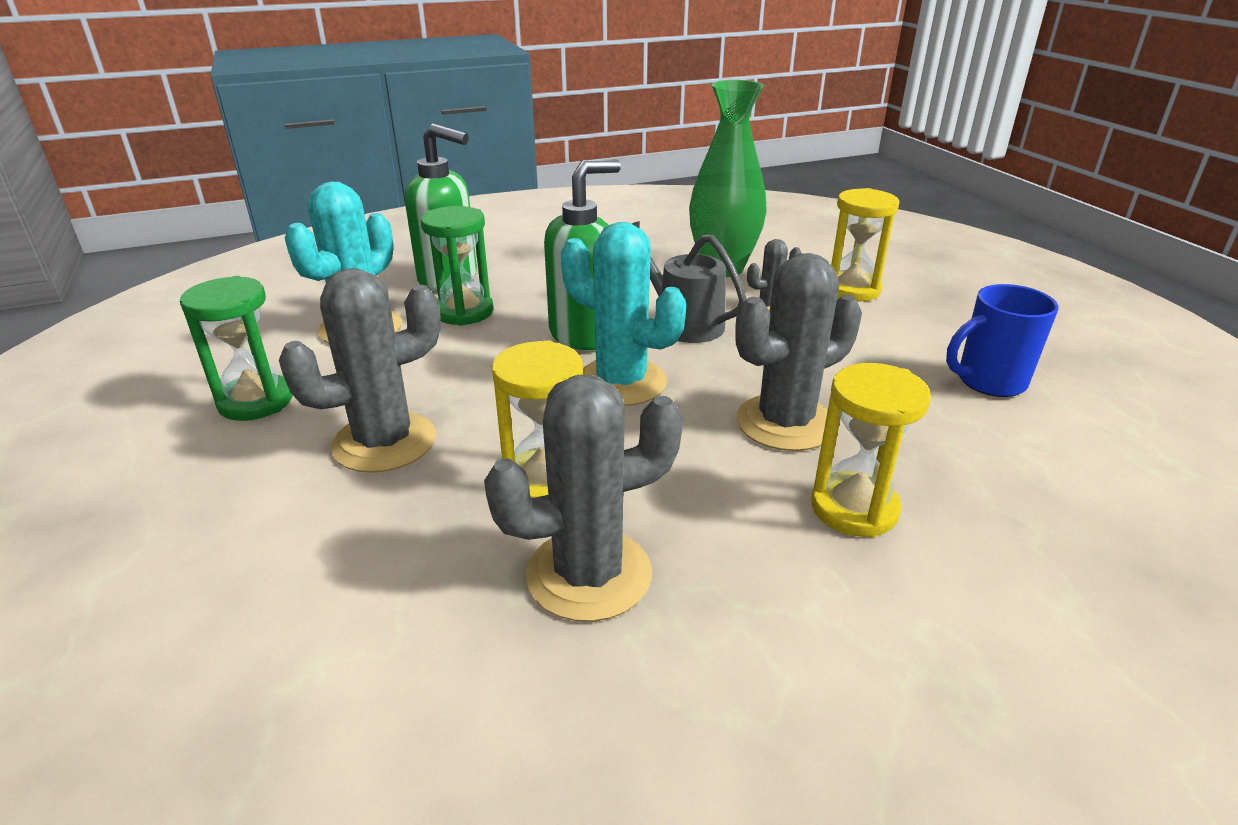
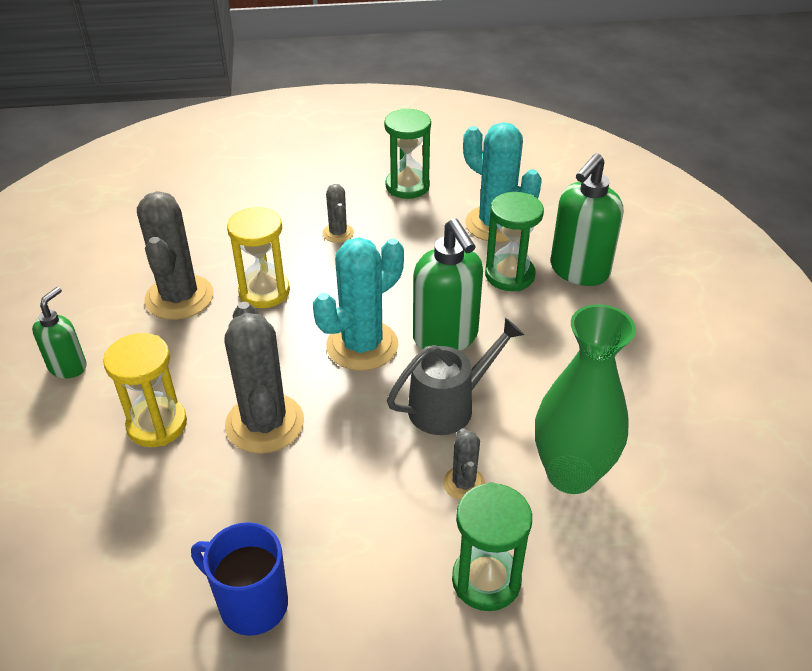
camera: 105 degrees right, 10 degrees up
(384, 442) = (338, 233): grey cactus -> grey cactus, size x0.50
(824, 661) = (68, 367): none -> green soap dispenser
(851, 290) = (486, 580): yellow hourglass -> green hourglass
(988, 382) = (251, 604): blue mug -> blue mug turned 60 degrees counterclockwise

